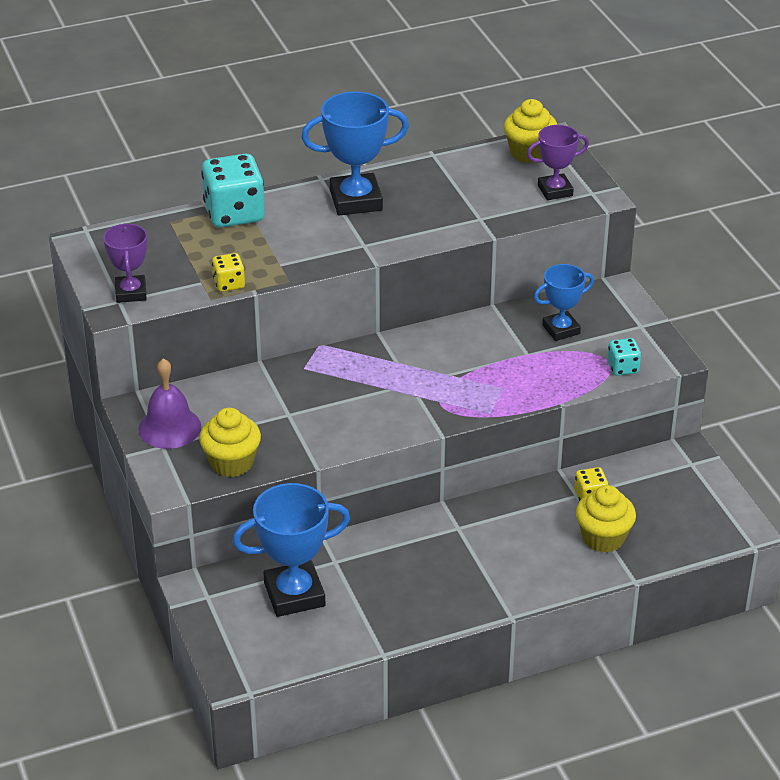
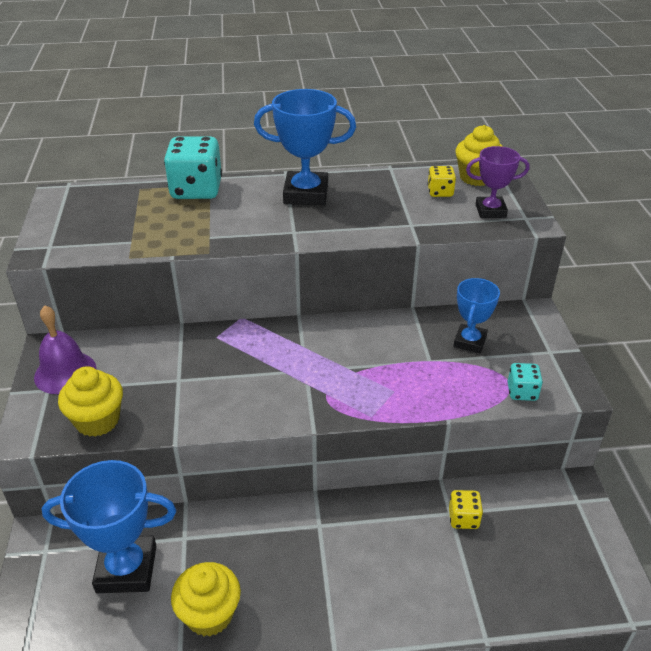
camera: 15 degrees right, 0 degrees up
(131, 293) = (64, 241): purple trophy -> none
(229, 284) = (153, 247): yellow dice -> yellow dice (440, 192)
(561, 329) = (470, 342): blue trophy -> blue trophy turned 60 degrees counterclockwise
(603, 538) = (464, 572): yellow cupcake -> yellow cupcake (209, 614)

